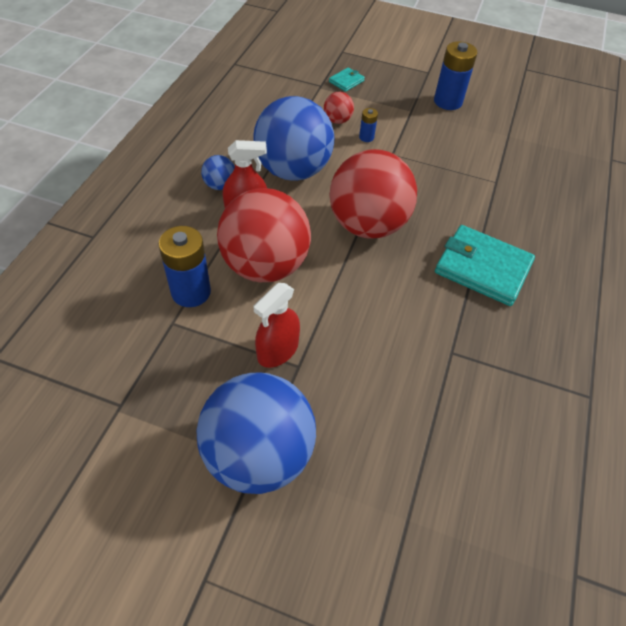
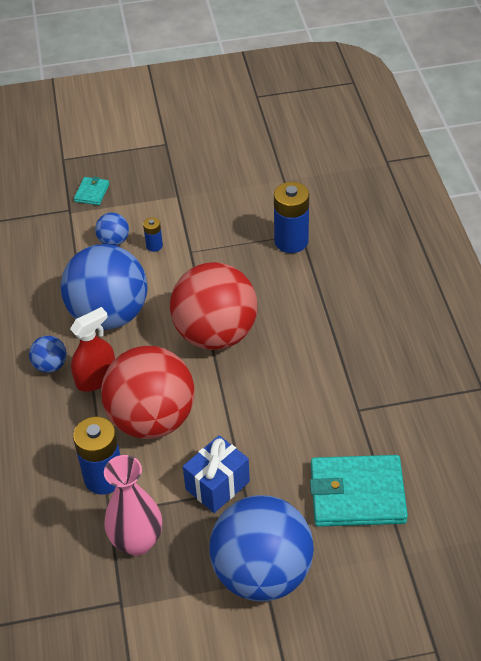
camera: 25 degrees left, 5 degrees down
(174, 360) = (137, 542): none -> pink vase
(278, 350) = (217, 485): red spray bottle -> blue gift
(337, 120) = (114, 241): red ball -> blue ball
(448, 101) = (206, 169): blue battery -> blue battery (291, 241)
(483, 268) = (338, 323): turquoise wallet -> turquoise wallet (357, 494)

